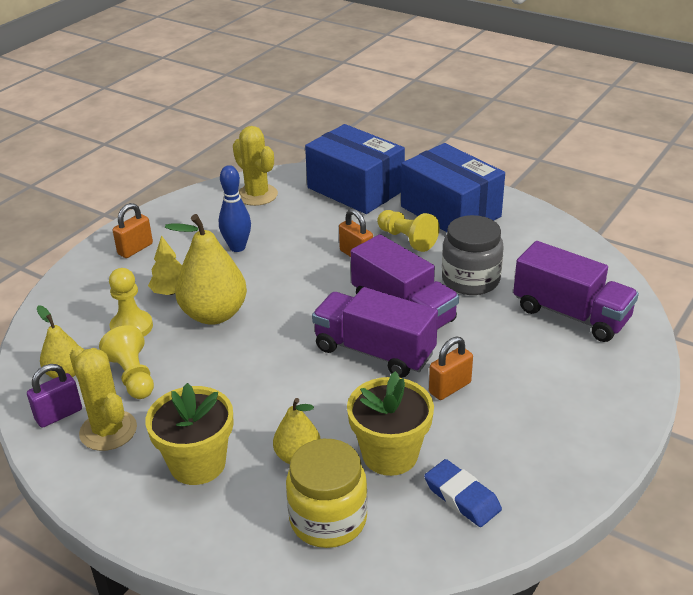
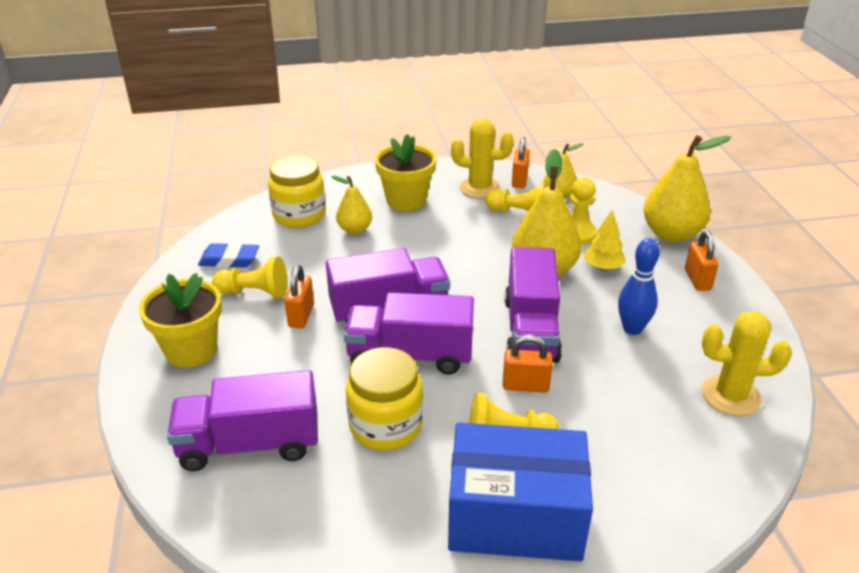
camera: 135 degrees right, 0 degrees up
(59, 415) = (519, 180): purple padlock -> orange padlock
(73, 285) = (671, 234): none -> yellow pear
(298, 282) = (530, 329): none -> purple truck
(355, 189) = (662, 476): blue box -> none
(390, 454) = (299, 257): yellow flower pot -> yellow flower pot (191, 350)
(469, 437) = (255, 293): none -> yellow pawn
(470, 280) = (386, 425): grey jar -> yellow jar

